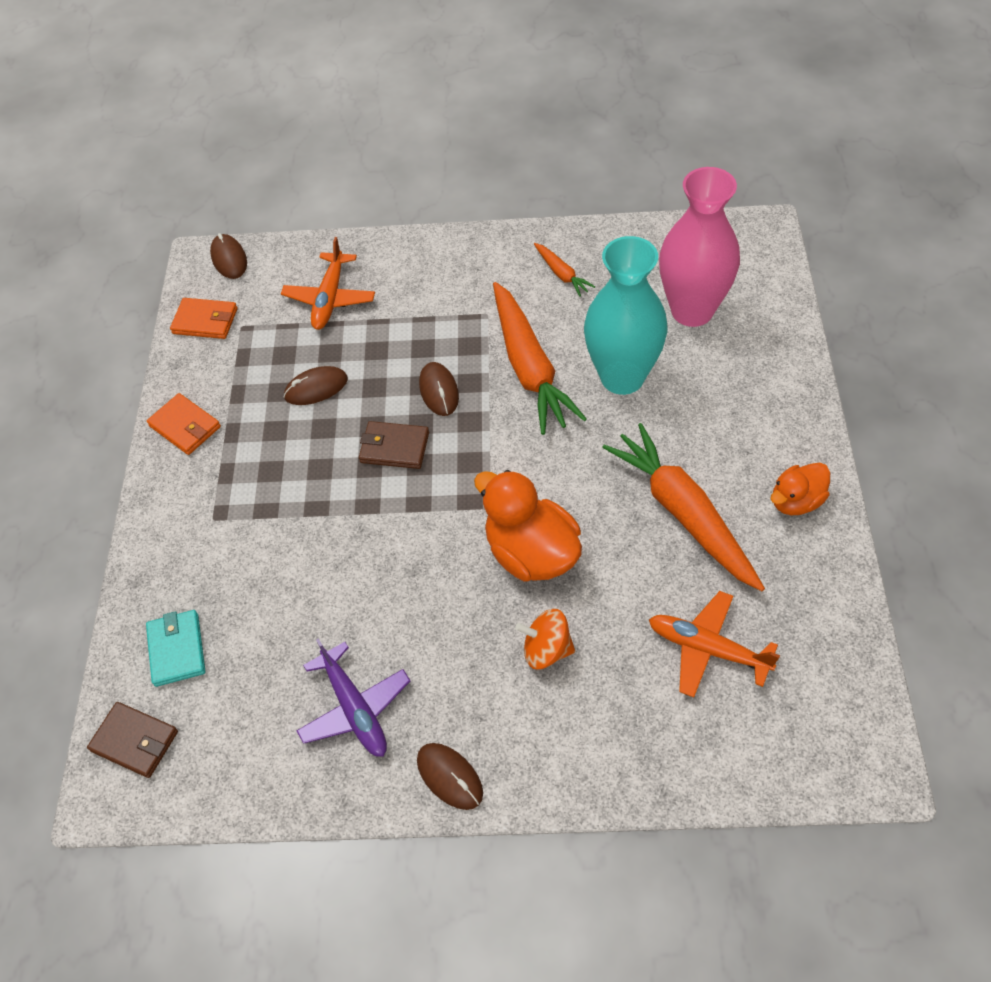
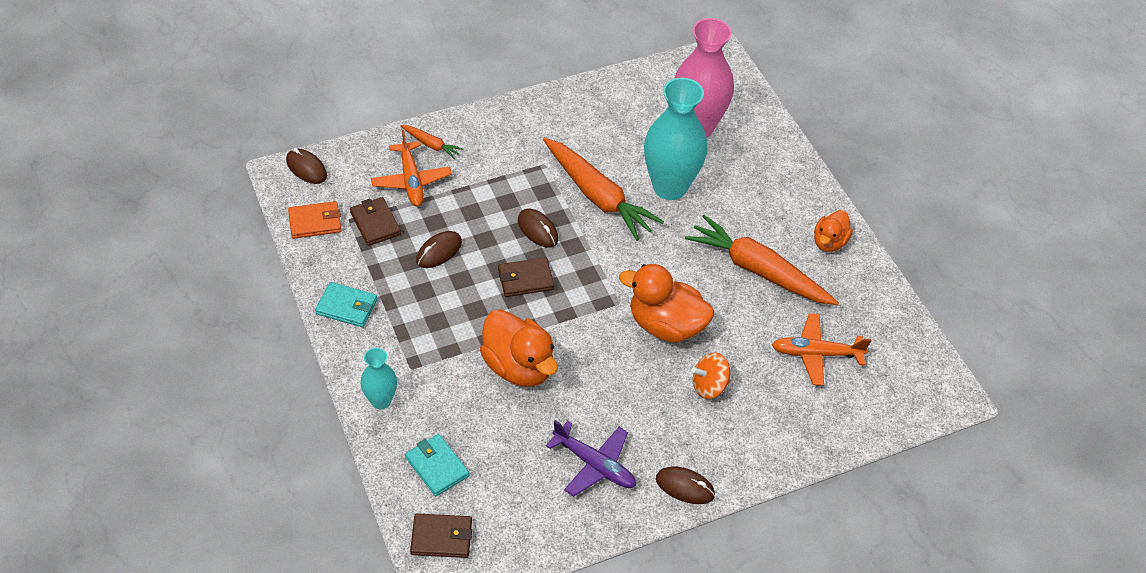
camera: 30 degrees left, 5 degrees down
(161, 548) = (381, 401): none -> turquoise vase
(185, 426) = (346, 307): orange wallet -> turquoise wallet
(266, 338) = (375, 223): none -> brown wallet
(331, 553) = (518, 367): none -> orange duck
(561, 274) = (587, 121): orange carrot -> orange carrot (431, 145)

